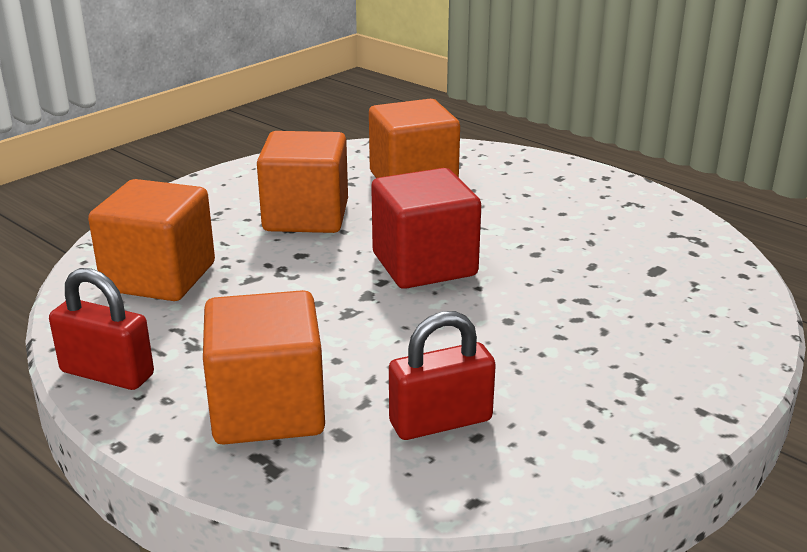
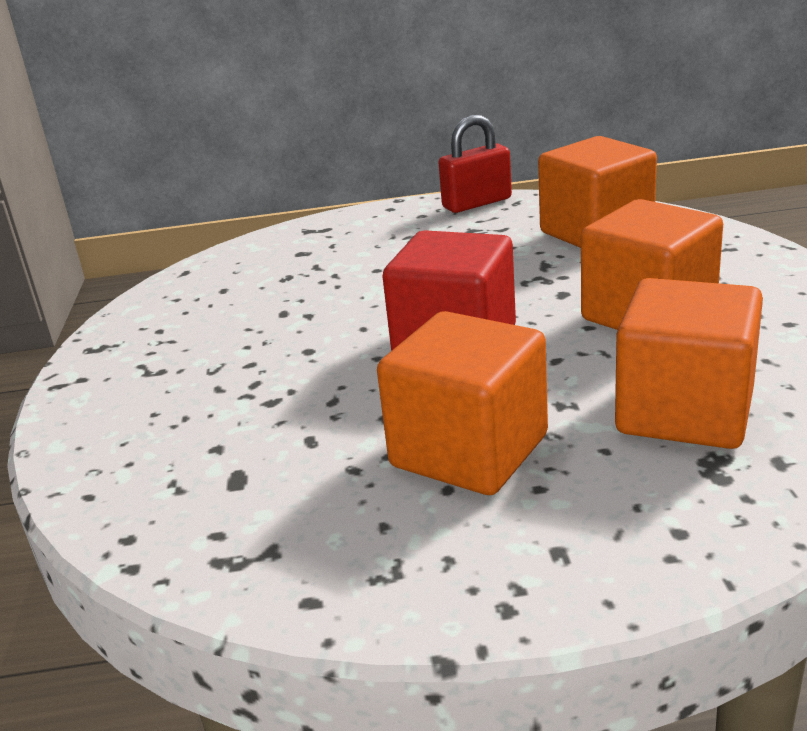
camera: 135 degrees right, 0 degrees up
(268, 409) = (360, 238): orange cube -> orange cube (469, 451)
(440, 421) = (254, 282): red padlock -> none

